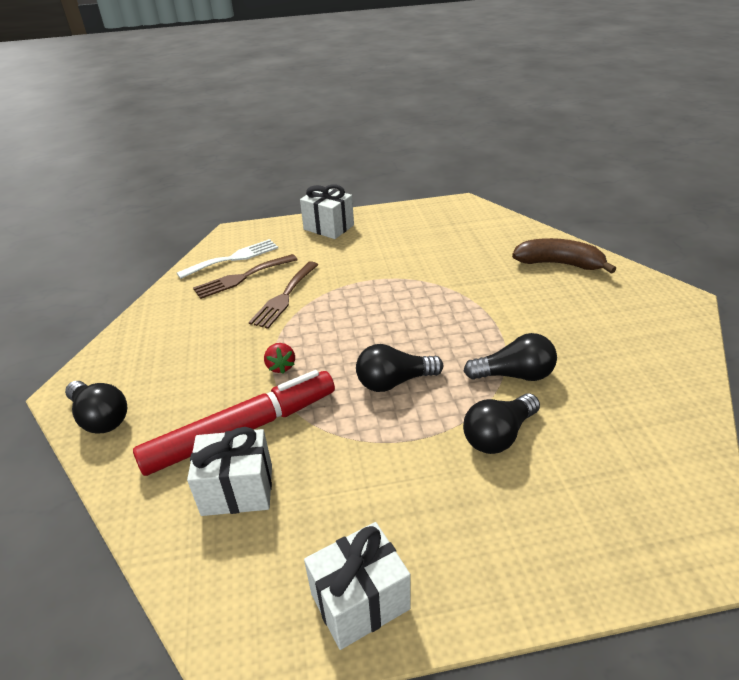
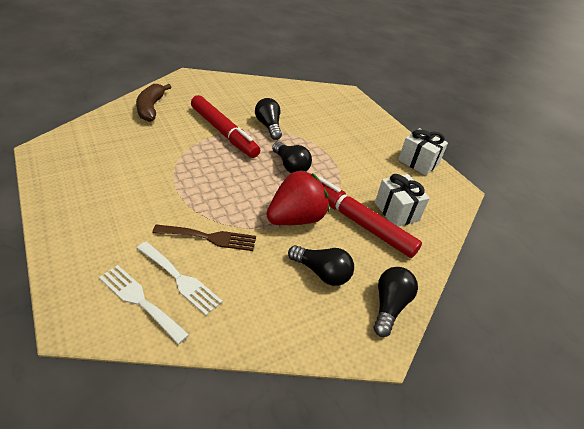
camera: 115 degrees left, 5 degrees up
(242, 277) = (180, 279): brown fork -> white fork
(280, 366) = (296, 218): red strawberry -> red strawberry, size x2.40
(328, 227) = (74, 234): white gift -> none
(495, 323) = (224, 132): none -> red marker
(498, 435) = (314, 131): black light bulb -> black light bulb (322, 272)

